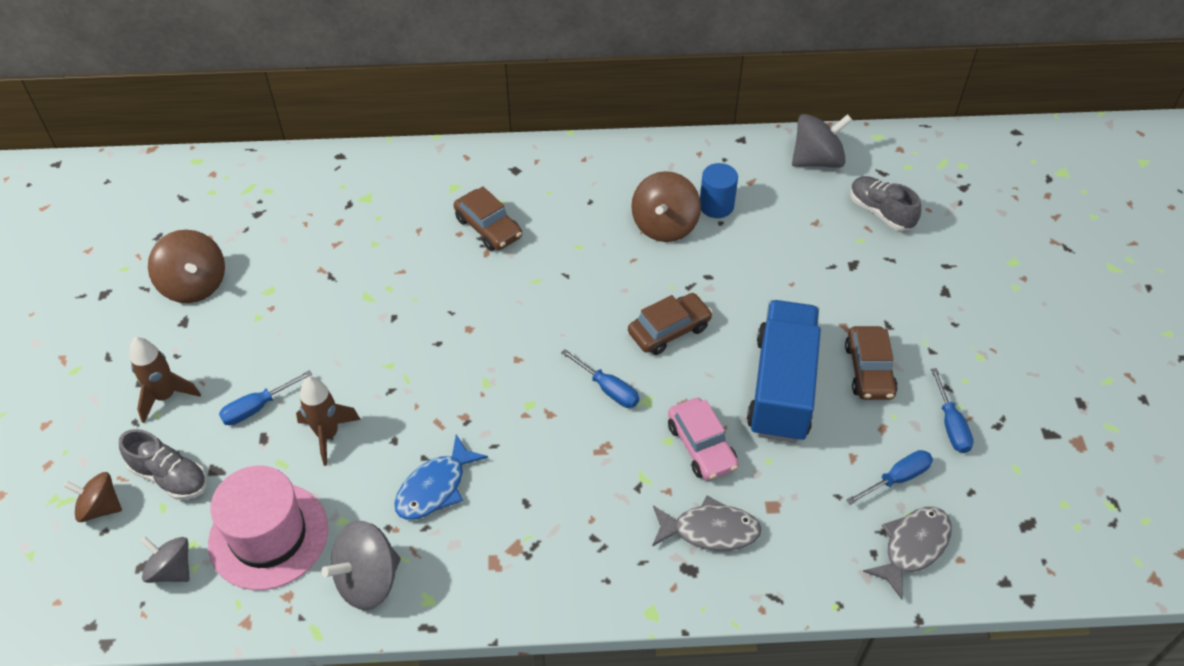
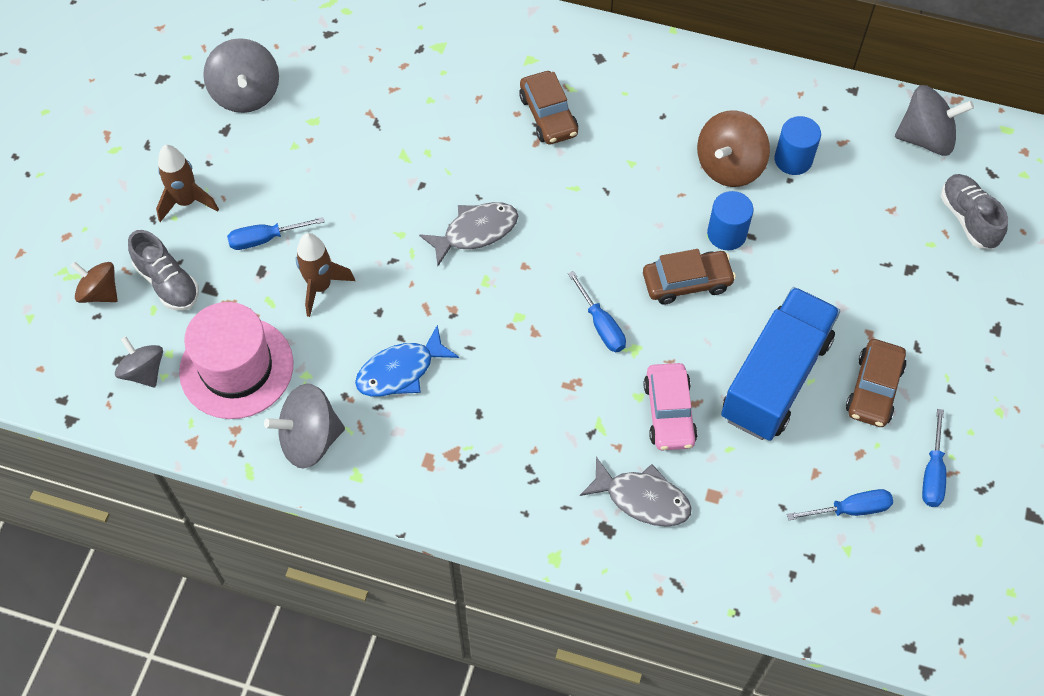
camera: 20 degrees right, 10 degrees up
(194, 285) = (246, 94): brown spinning top -> grey spinning top
(686, 281) = (726, 234): none -> blue cylinder
(912, 547) = (834, 582): grey fish -> grey fish (475, 232)

